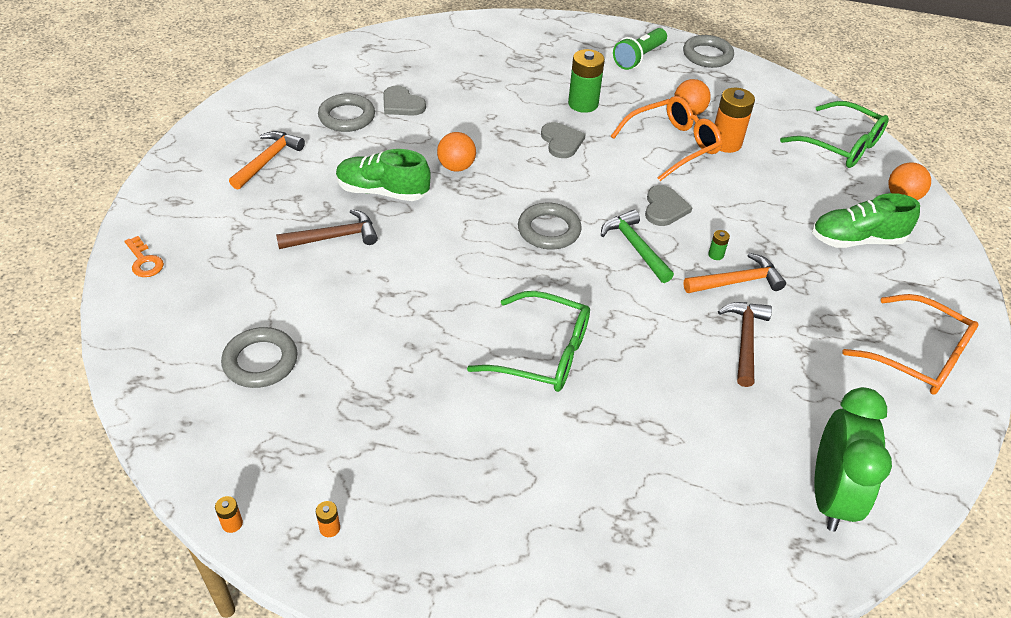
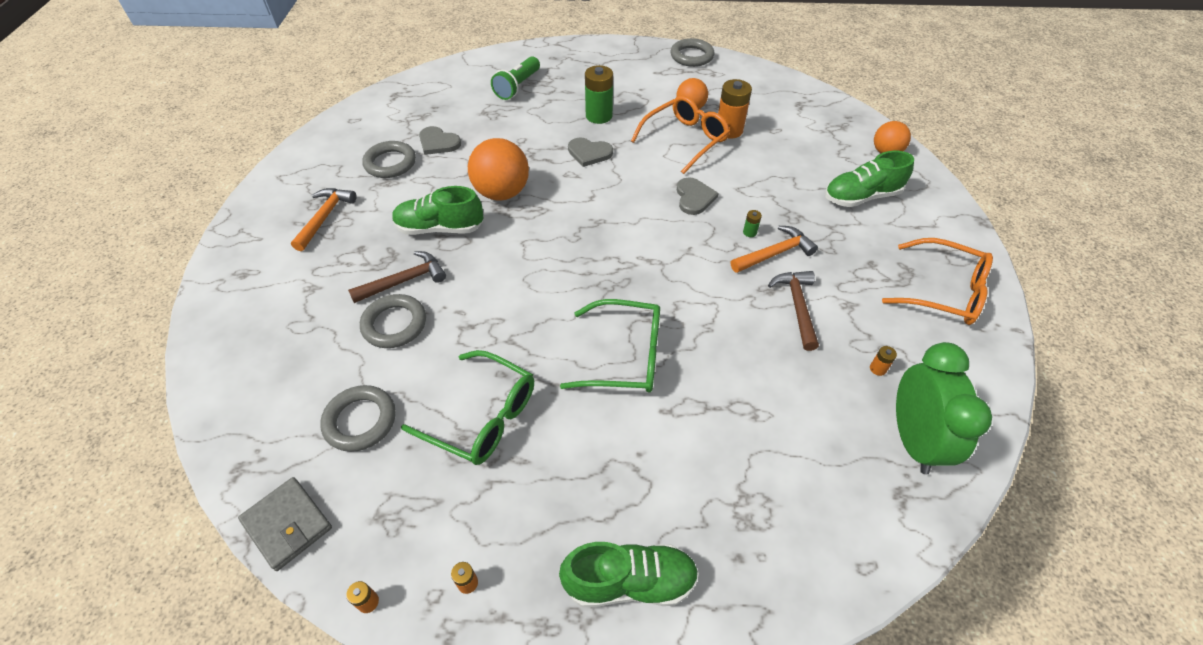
camera: 10 degrees left, 5 degrees up
(144, 261) = (223, 341): orange key -> none
(172, 440) = (287, 525): none -> grey wallet
(456, 167) = (502, 193): orange ball -> orange ball, size x1.66
(488, 562) = (630, 582): none -> green shoe
(549, 230) = (599, 237): grey ring -> grey ring (394, 324)
(561, 141) = (589, 153): grey heart -> grey heart turned 135 degrees clockwise
(635, 247) = (679, 238): green hammer -> none
(639, 58) = (635, 67): green flashlight -> green flashlight (517, 87)
(814, 419) = (878, 369): none -> orange battery
(841, 145) = (823, 116): green glasses -> green glasses (482, 417)

